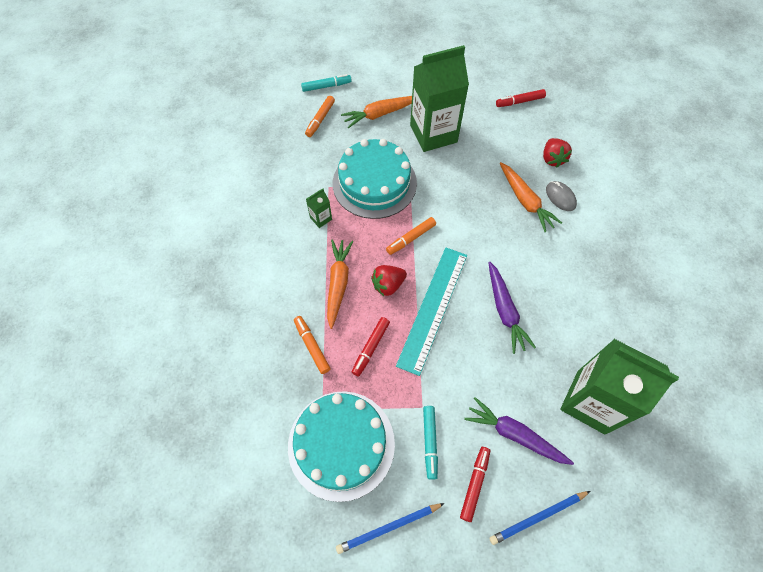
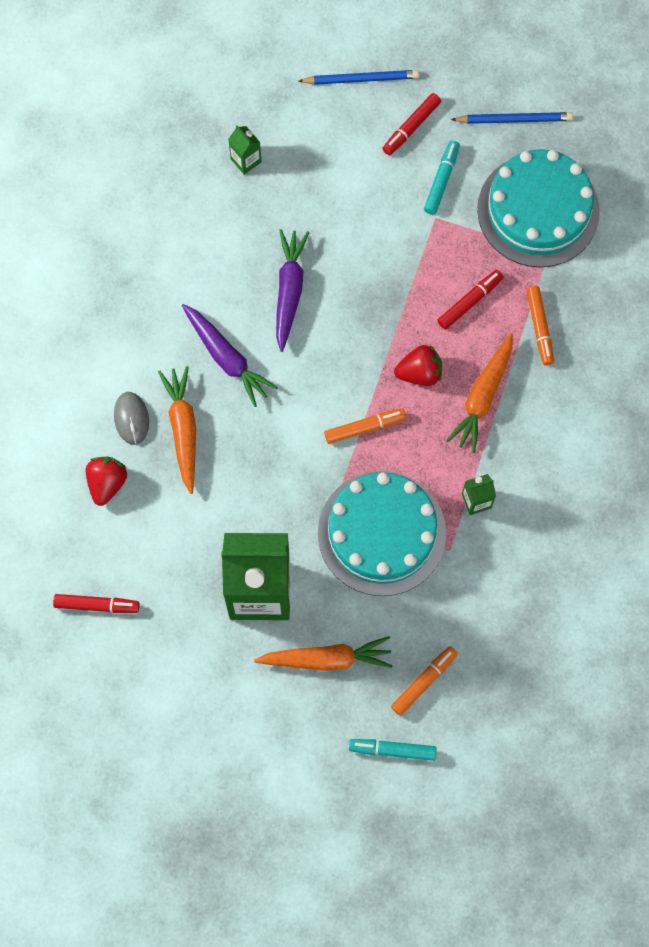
camera: 160 degrees left, 10 degrees up
(433, 308) = (375, 323): turquoise ruler -> none
(515, 434) = (346, 157): purple carrot -> purple carrot (226, 358)
(590, 402) = (246, 160): green carton -> green carton, size x0.40

